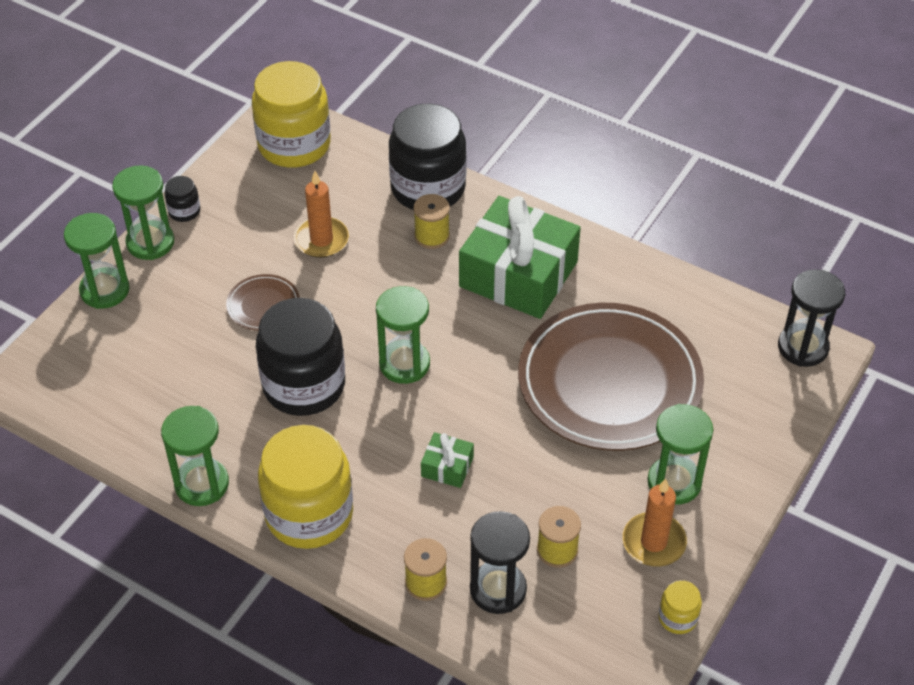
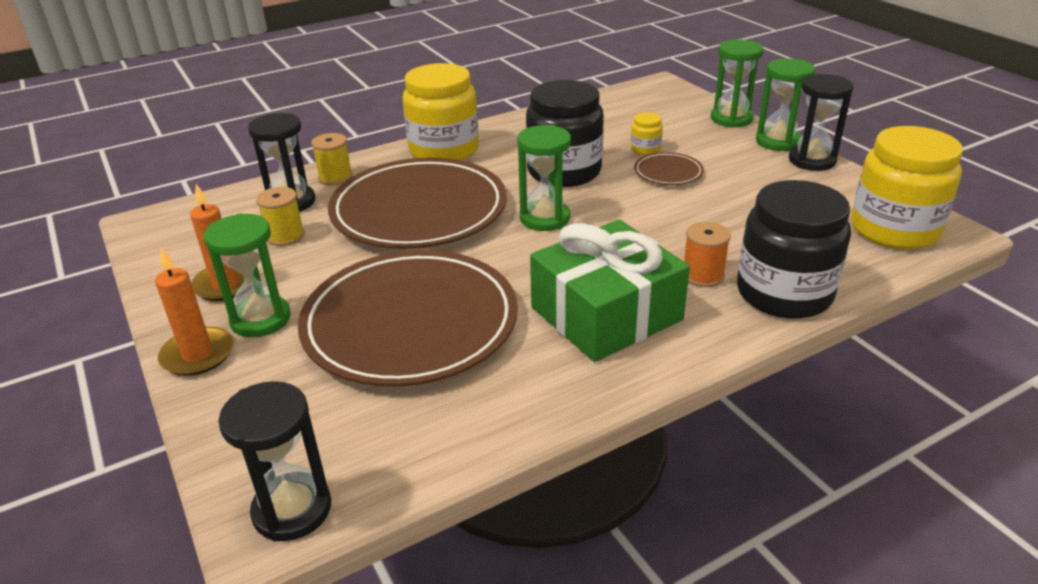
camera: 120 degrees right, 15 degrees down
(184, 211) = (812, 160): black jar -> black hourglass
(202, 484) = (511, 122): green hourglass -> none
(321, 240) = (735, 214): orange candle -> orange candle (198, 355)
(432, 236) = (703, 275): yellow spool -> orange spool
(447, 467) = (419, 210): green gift -> brown plate
(677, 617) = (153, 271): yellow jar -> yellow jar (645, 149)

